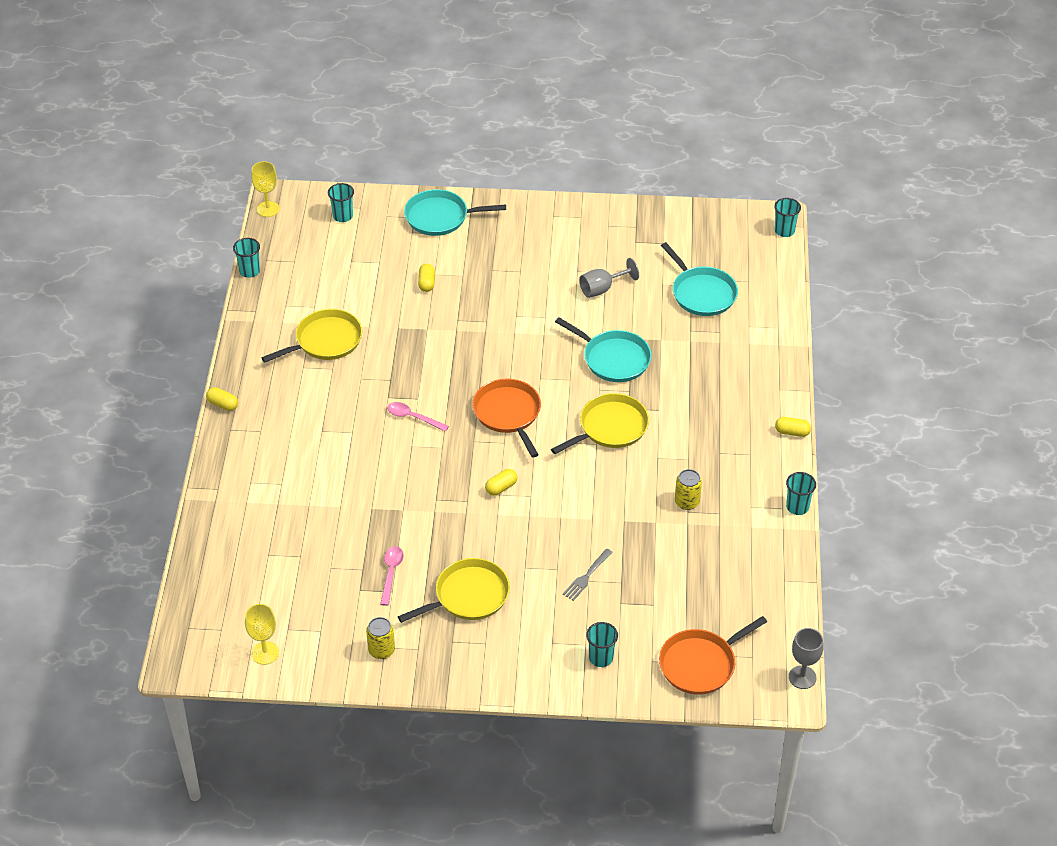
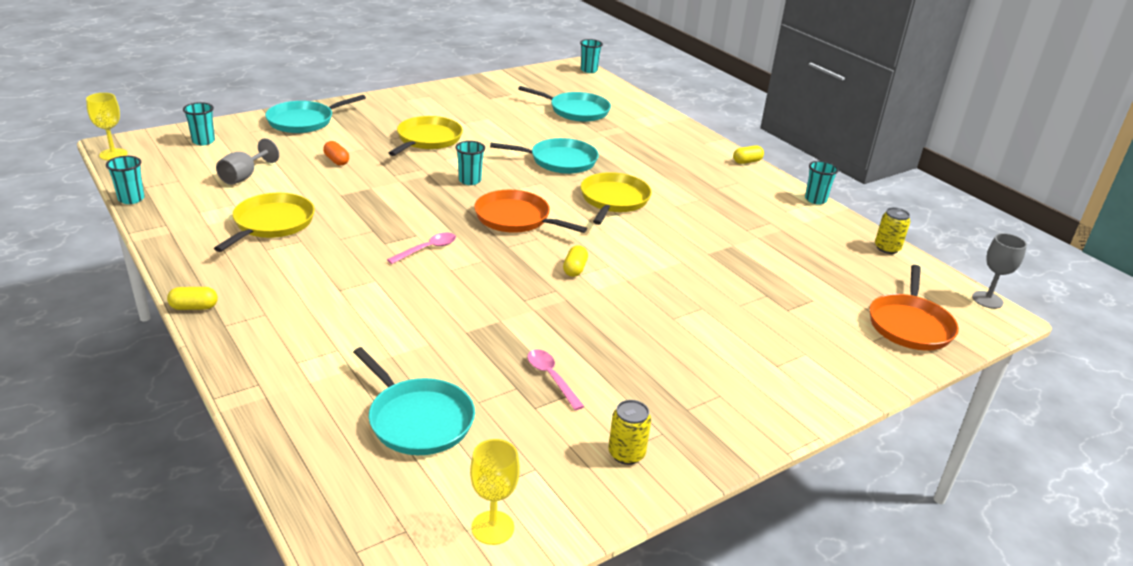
camera: 40 degrees left, 15 degrees down
(285, 562) = (418, 419): none -> turquoise pan
(413, 417) = (427, 249): pink spoon -> pink spoon turned 150 degrees clockwise
(426, 283) = (336, 161): yellow capsule -> orange capsule
(468, 596) = (652, 363): yellow pan -> yellow pan (427, 139)
(586, 576) = (734, 303): grey fork -> none
(601, 658) = (832, 358): turquoise cup -> turquoise cup (470, 180)
(602, 289) = (497, 127): grey goblet -> grey goblet (244, 176)
(687, 502) = (737, 224): yellow can -> yellow can (887, 248)

